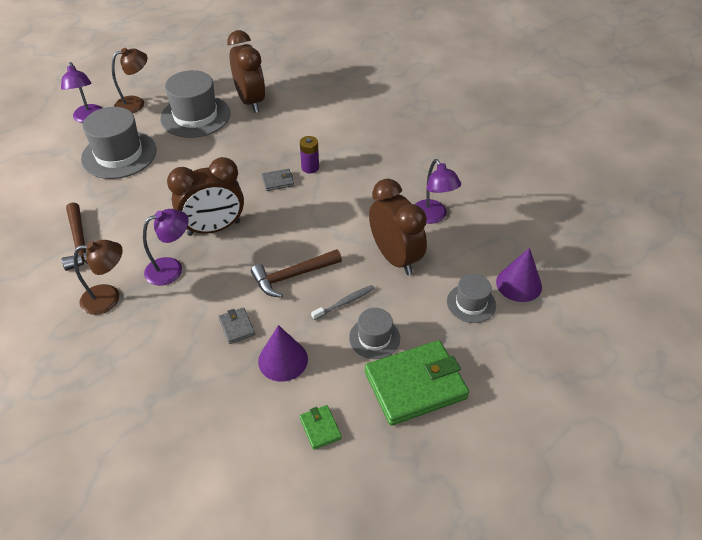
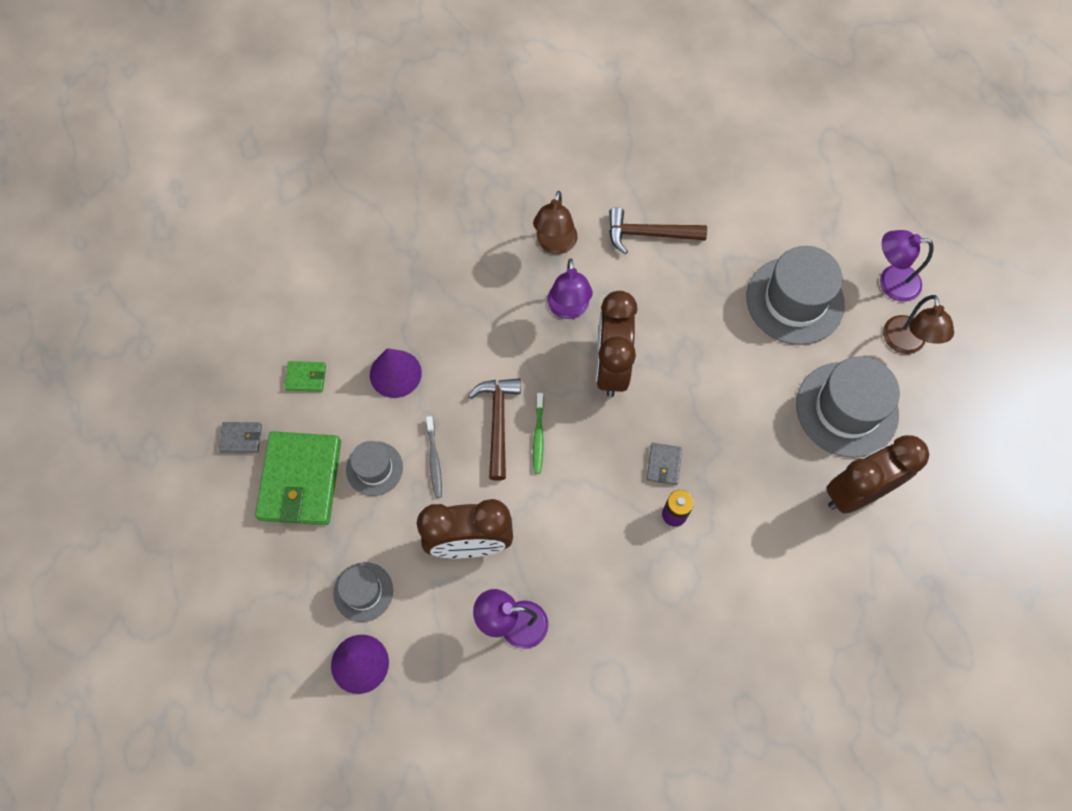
camera: 115 degrees right, 20 degrees up
(237, 327) = (457, 346): grey wallet -> grey wallet (241, 438)
(250, 101) = (857, 492): brown clock -> brown clock turned 150 degrees clockwise
(291, 249) = (538, 436): none -> green toothbrush

